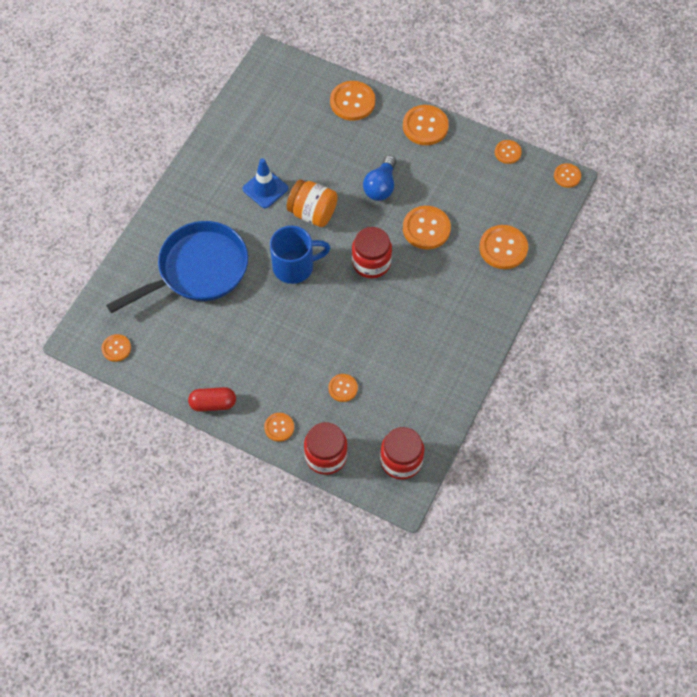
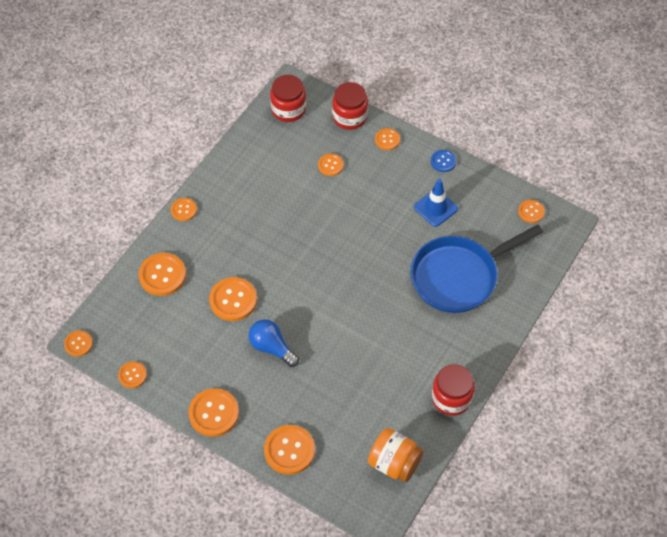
camera: 175 degrees left, 5 degrees down
(213, 403) = (443, 161): red capsule -> blue button
(265, 189) = (391, 354): blue traffic cone -> blue traffic cone (435, 208)
(295, 266) = (365, 273): blue mug -> none
(312, 213) = (344, 324): orange jar -> orange jar (394, 463)
(371, 262) = (292, 271): red jar -> red jar (451, 398)
(381, 186) = (272, 347): blue light bulb -> blue light bulb turned 75 degrees counterclockwise
(498, 321) = (183, 210): none -> orange button

